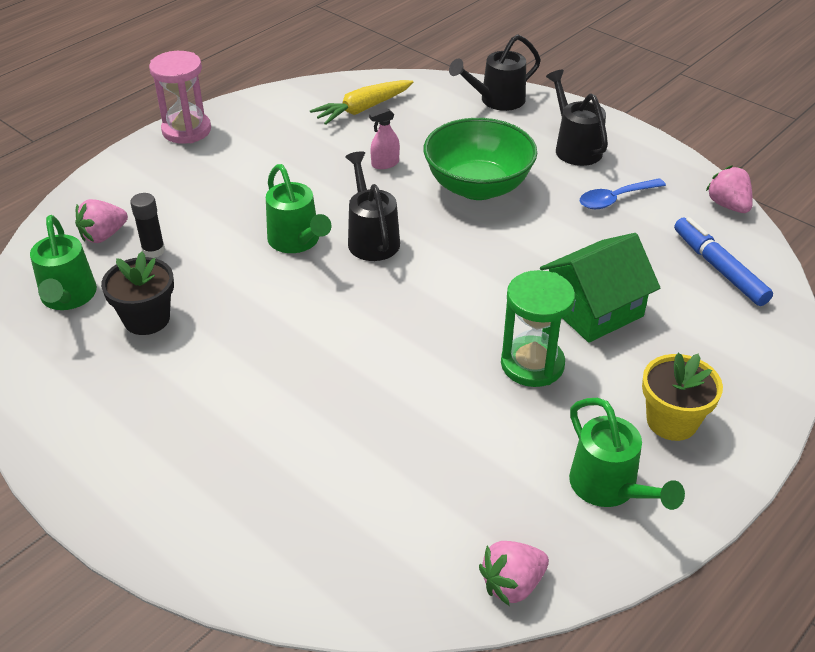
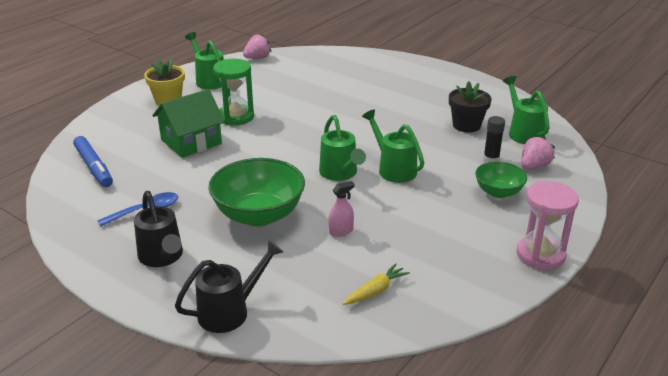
camera: 175 degrees right, 10 degrees down
(179, 200) = (498, 192): none -> green bowl
(363, 109) = (375, 291): yellow carrot -> yellow carrot, size x0.66
(371, 238) = (340, 174): black watering can -> green watering can
(728, 205) = (54, 210): pink strawberry -> none

